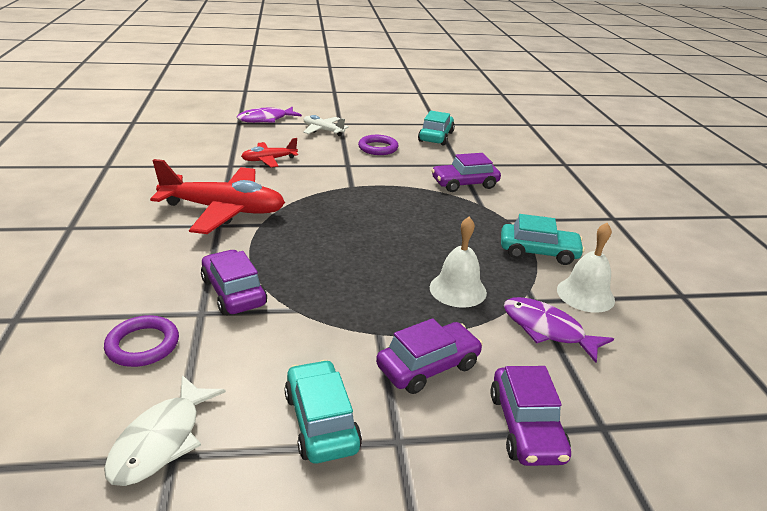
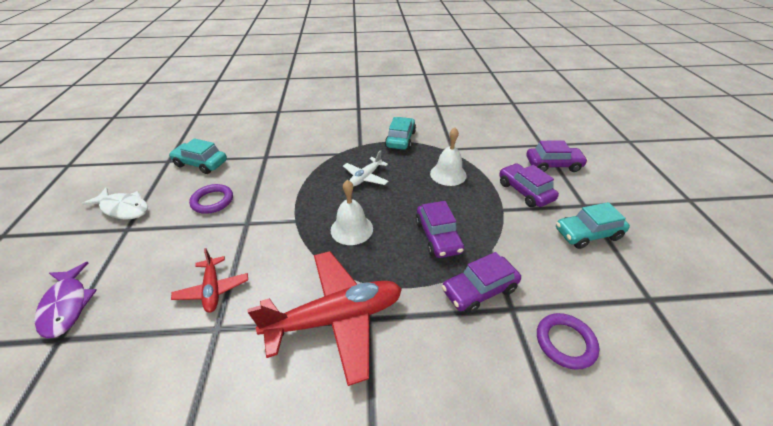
camera: 85 degrees left, 10 degrees up
(161, 440) = (643, 308): white fish -> white fish (123, 208)
(224, 210) = (336, 318): red plane -> red plane turned 60 degrees clockwise
(323, 130) = (142, 243): white plane -> white plane (365, 177)
(464, 184) = (302, 157): purple car -> purple car (438, 236)
(547, 330) = (478, 148): purple fish -> none
(585, 294) = (442, 131): white bell -> white bell (351, 229)

